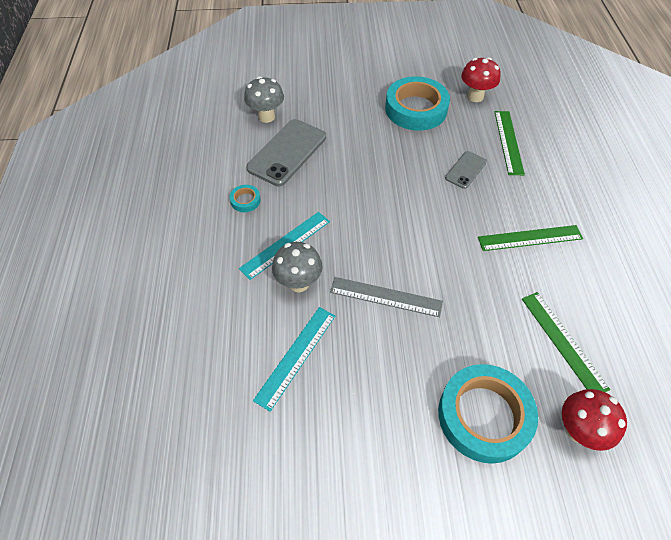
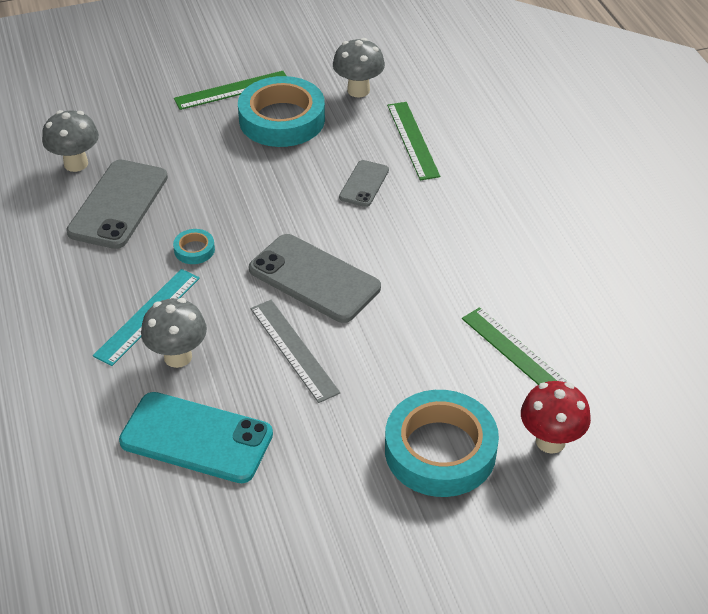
camera: 15 degrees left, 10 degrees down
(245, 200) = (77, 274): turquoise tape -> turquoise tape (194, 250)
(296, 356) = (196, 438): turquoise ruler -> turquoise phone
(386, 296) = (294, 350): grey ruler -> grey ruler turned 60 degrees clockwise
(413, 240) = (314, 279): none -> grey phone
(475, 96) = (358, 90): red mushroom -> grey mushroom
(530, 238) = (460, 249): green ruler -> green ruler (232, 90)

